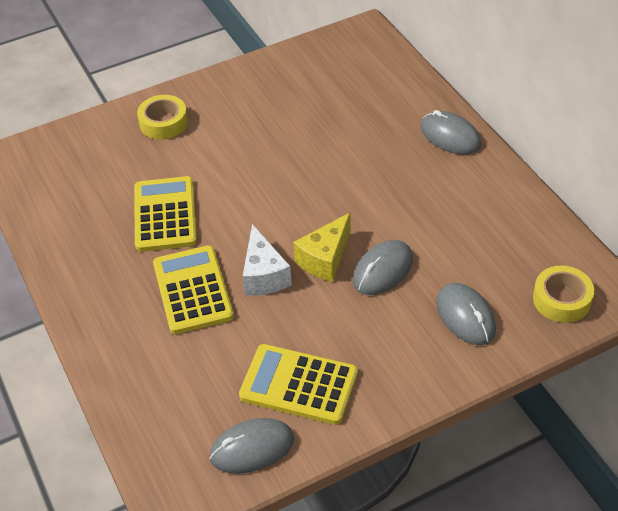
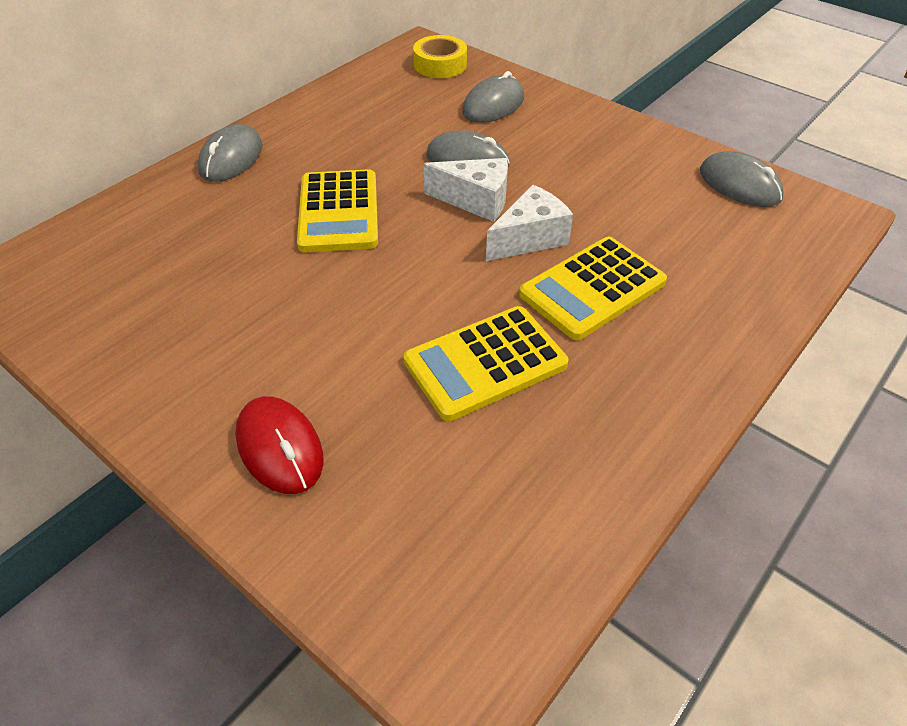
camera: 115 degrees left, 0 degrees up
(163, 123) = (280, 448): yellow tape -> red mouse
(299, 385) = (648, 176): yellow calculator -> yellow calculator (338, 212)
(325, 259) = (476, 201): yellow cheese -> white cheese

